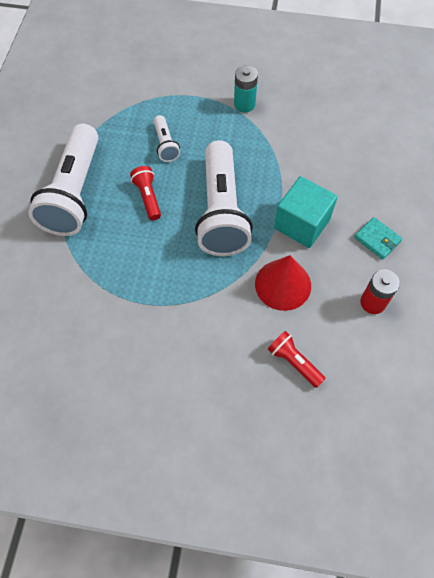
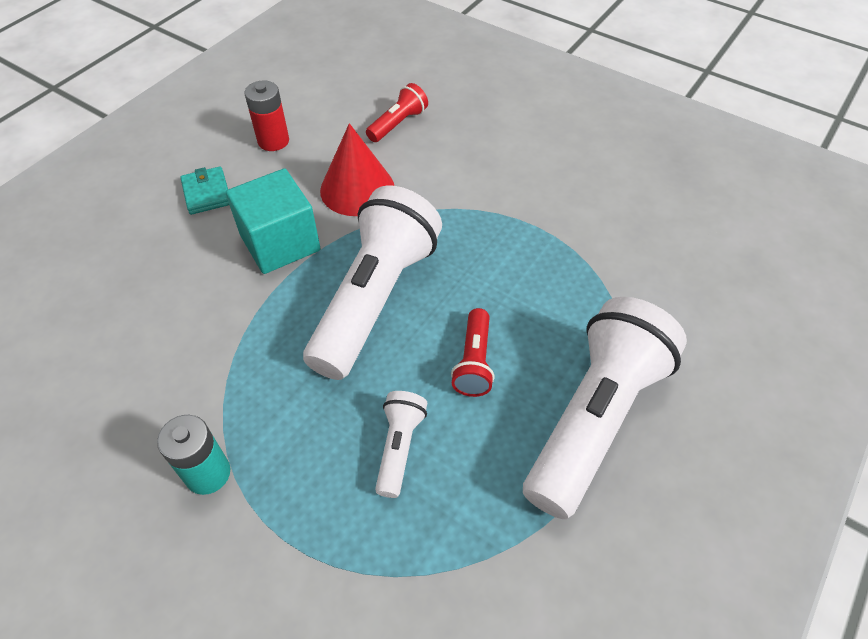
camera: 155 degrees left, 10 degrees down
(294, 362) = (398, 124): red flashlight -> red flashlight turned 120 degrees counterclockwise

